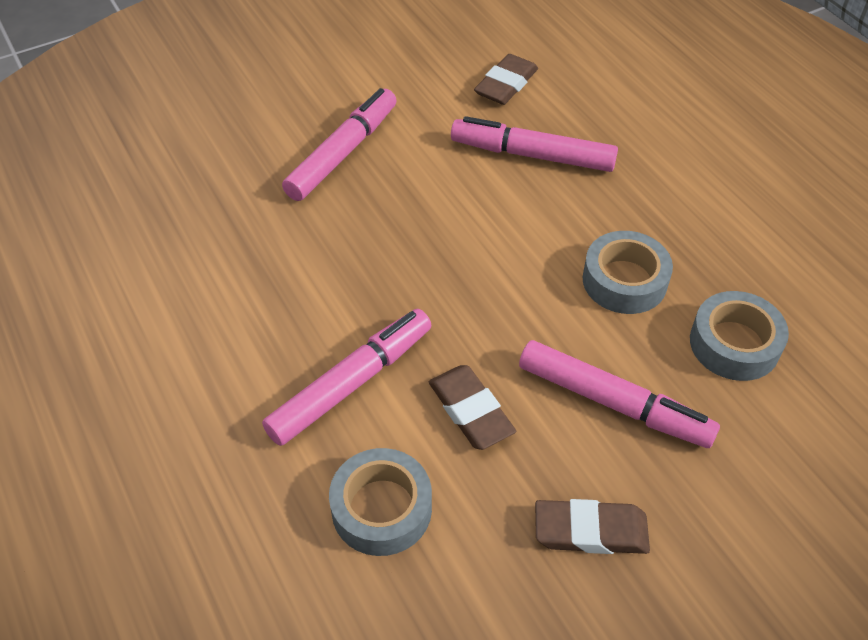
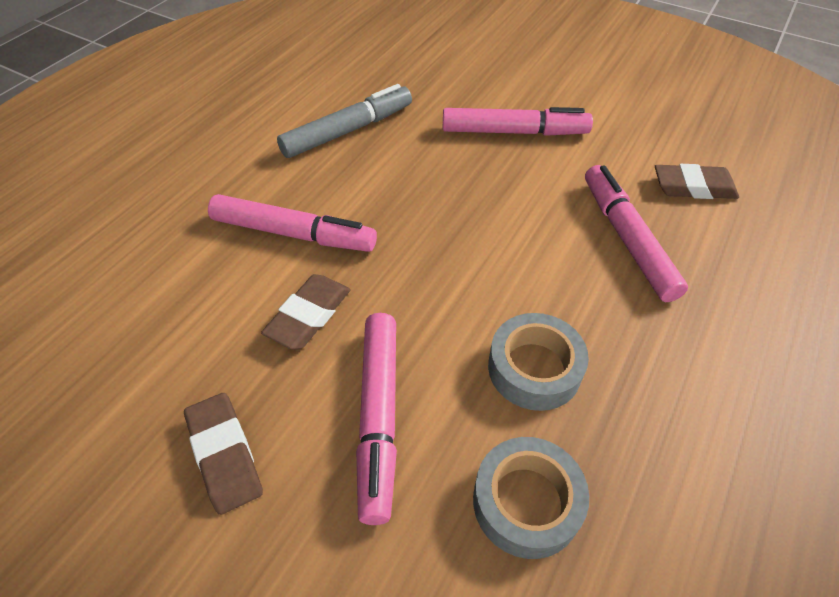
camera: 60 degrees right, 0 degrees up
(225, 276) = (348, 131): none -> grey marker
(381, 508) = (187, 300): grey tape -> none

